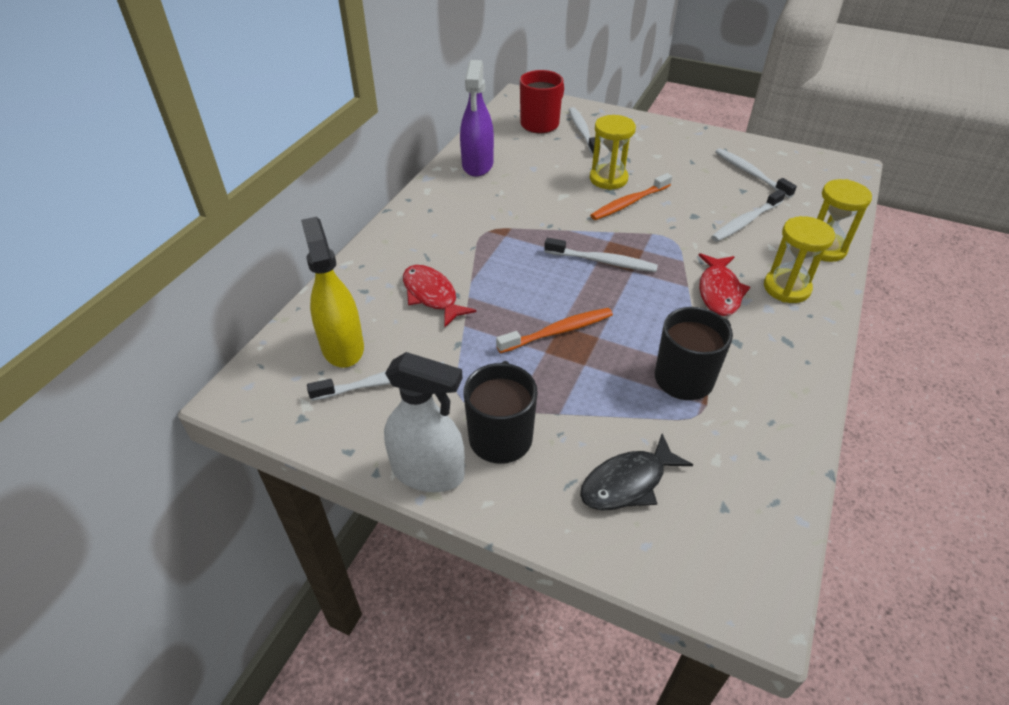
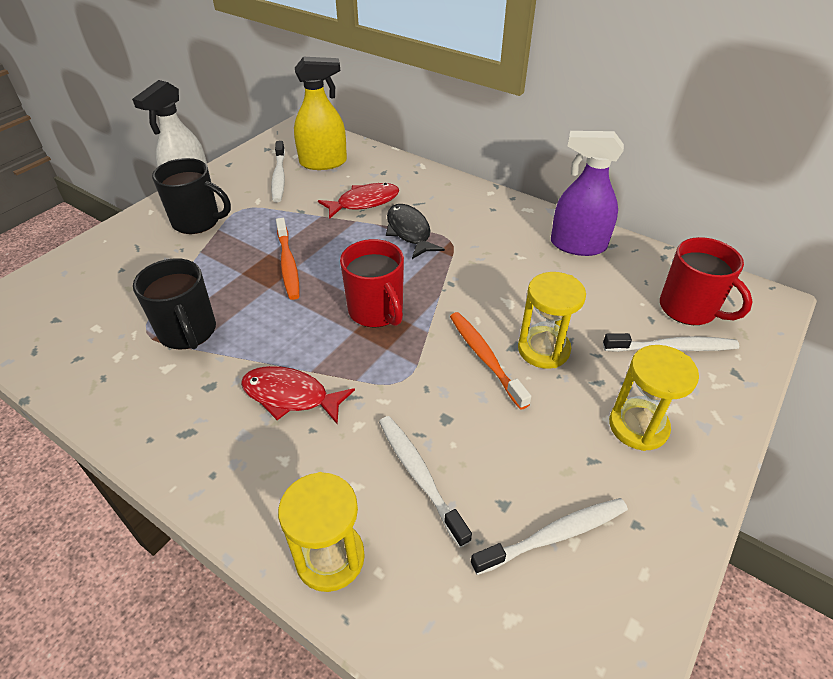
camera: 100 degrees right, 0 degrees up
(603, 261) = (376, 311): white toothbrush -> red mug
(628, 482) = (115, 274): black fish -> black fish (409, 232)
(786, 288) = (268, 469): yellow hourglass -> yellow hourglass (638, 426)

